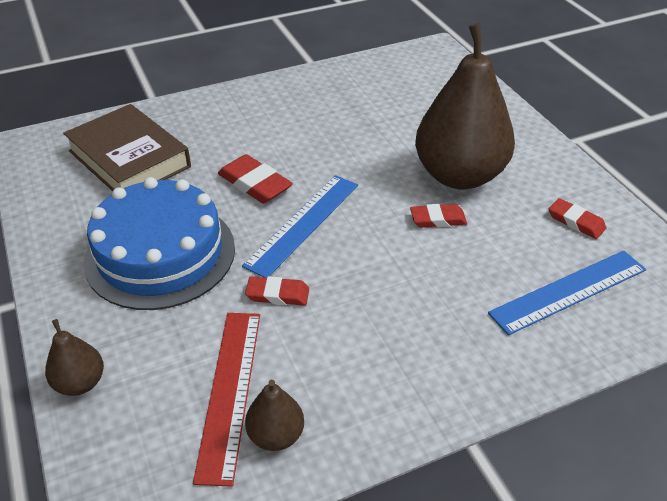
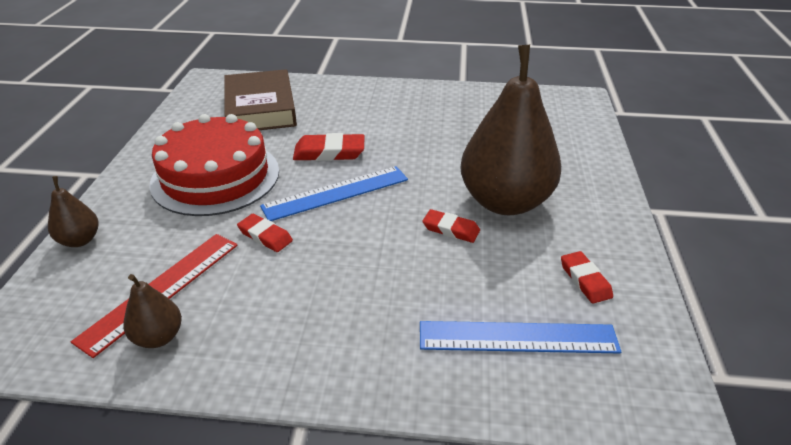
camera: 30 degrees right, 5 degrees down
(160, 254) = (215, 176): blue cake -> red cake
(255, 183) = (329, 152): red eraser -> red eraser turned 75 degrees counterclockwise

